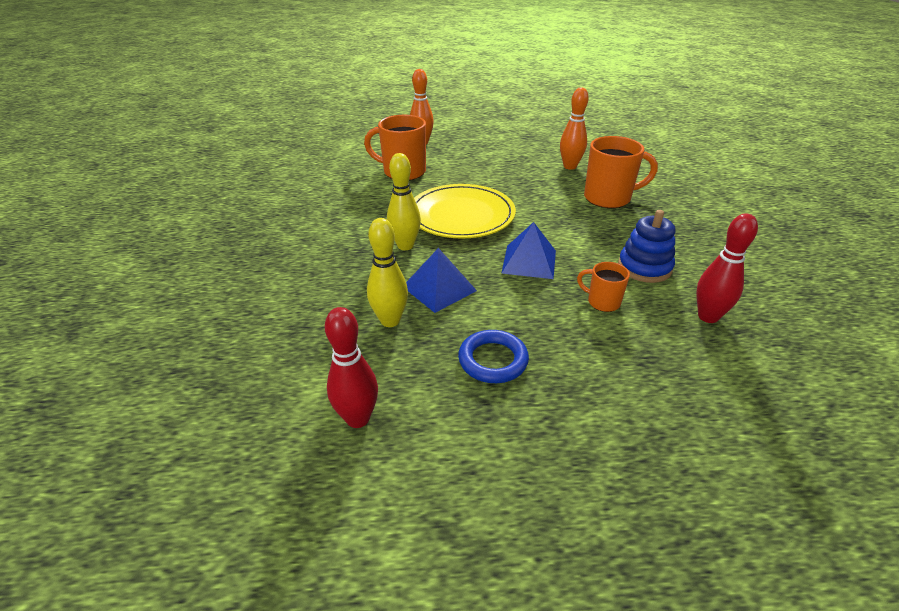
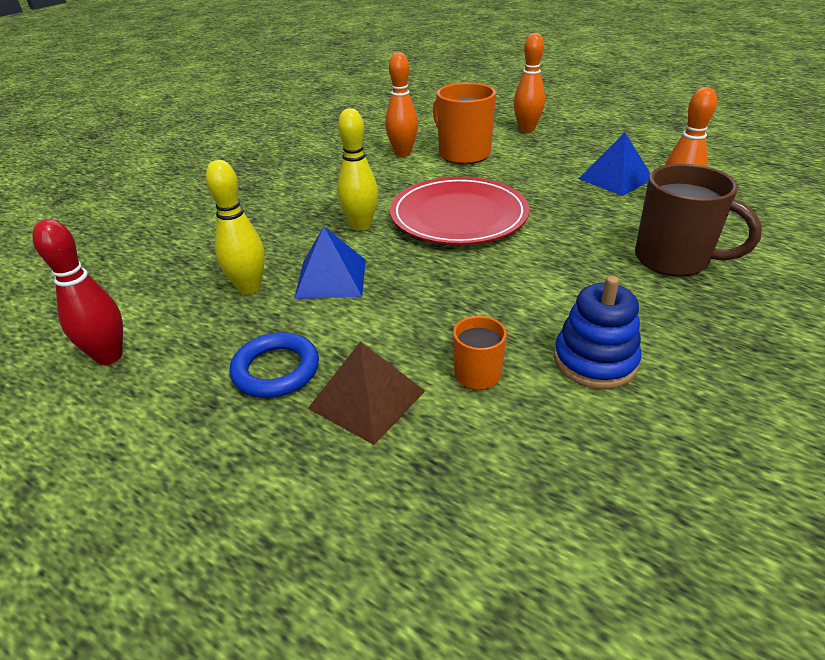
camera: 40 degrees right, 0 degrees up
(358, 184) = (403, 153): none -> orange bowling pin
(461, 215) = (458, 216): yellow plate -> red plate
(529, 261) = (459, 291): blue pyramid -> blue pyramid (615, 178)
(569, 346) = (367, 399): none -> brown pyramid
(609, 198) = (674, 260): orange mug -> brown mug
(708, 316) = (592, 464): red bowling pin -> none

